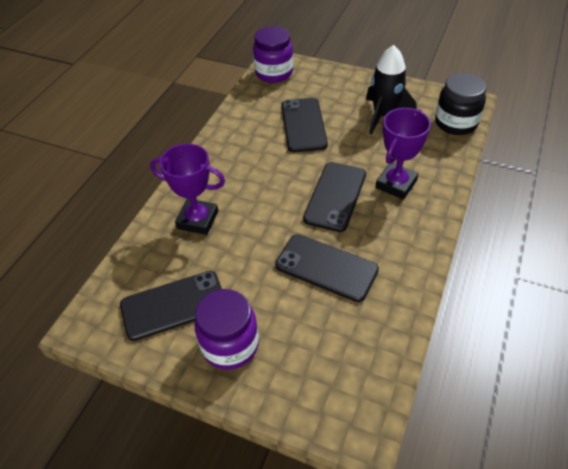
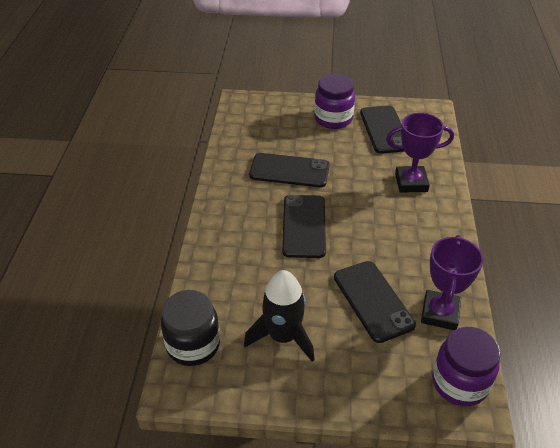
camera: 160 degrees right, 5 degrees down
(173, 305) = (384, 129): black phone -> black phone turned 60 degrees counterclockwise
(396, 184) = (250, 250): purple trophy -> purple trophy (440, 313)

